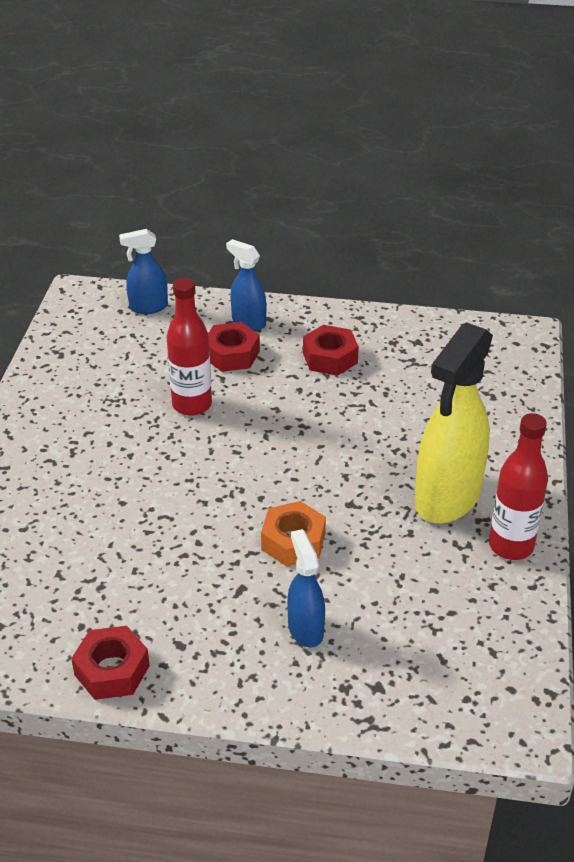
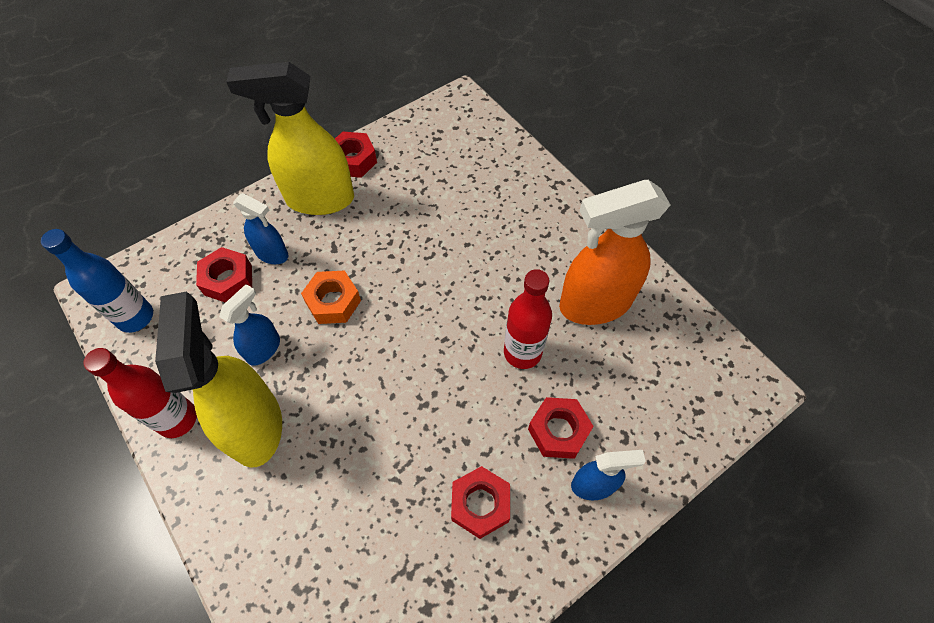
camera: 135 degrees right, 20 degrees up
(96, 394) = (594, 304): none -> orange spray bottle
(148, 307) = (687, 423): blue spray bottle -> blue spray bottle (264, 349)
(198, 652) = (319, 199): none -> yellow spray bottle
(373, 635) = (228, 280): none -> red nut
(496, 665) = (135, 317): none -> blue bottle

